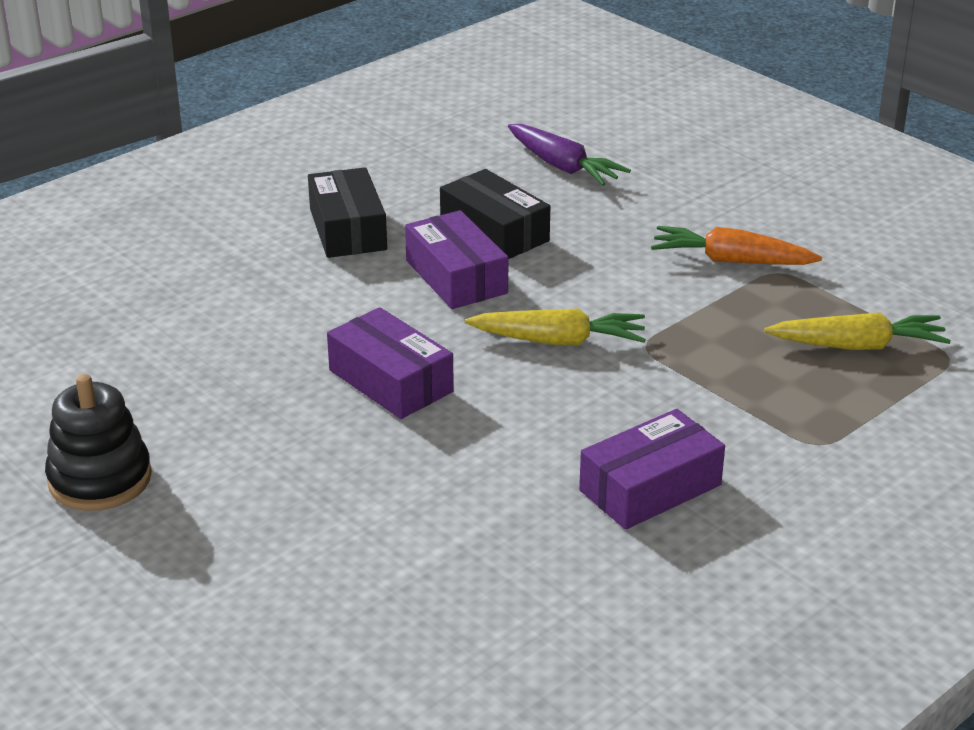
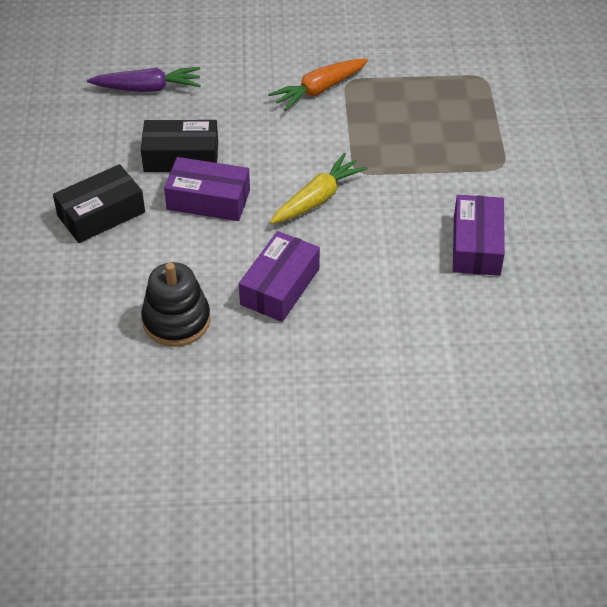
camera: 50 degrees left, 15 degrees up
(100, 479) = (239, 466): black stacking toy -> black stacking toy (176, 320)
(347, 229) = (101, 214): black box -> black box turned 60 degrees counterclockwise
(391, 381) = (280, 286): purple box -> purple box turned 60 degrees counterclockwise
(858, 346) = (441, 99): yellow carrot -> none

